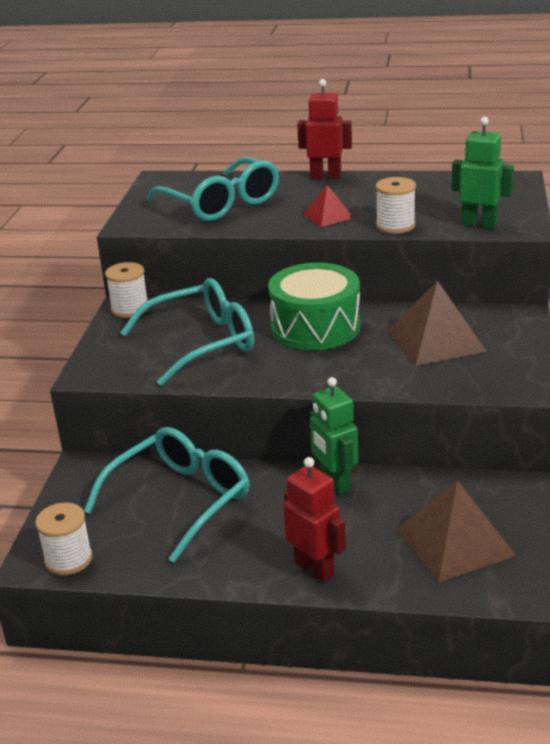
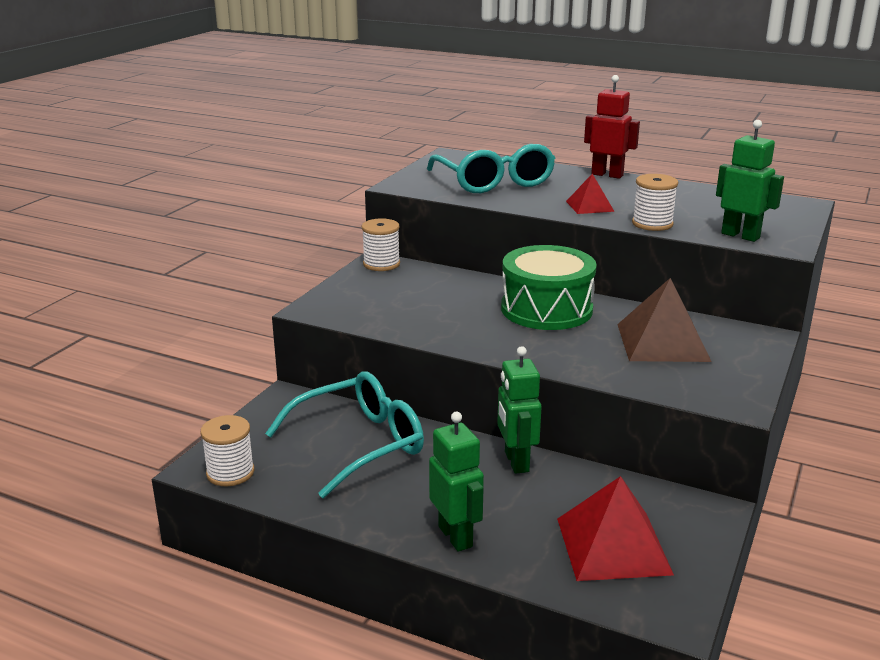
camera: 15 degrees right, 5 degrees down
(200, 343) = (429, 303): turquoise glasses -> none
(315, 568) = (456, 536): red robot -> green robot
(455, 542) = (613, 546): brown pyramid -> red pyramid

